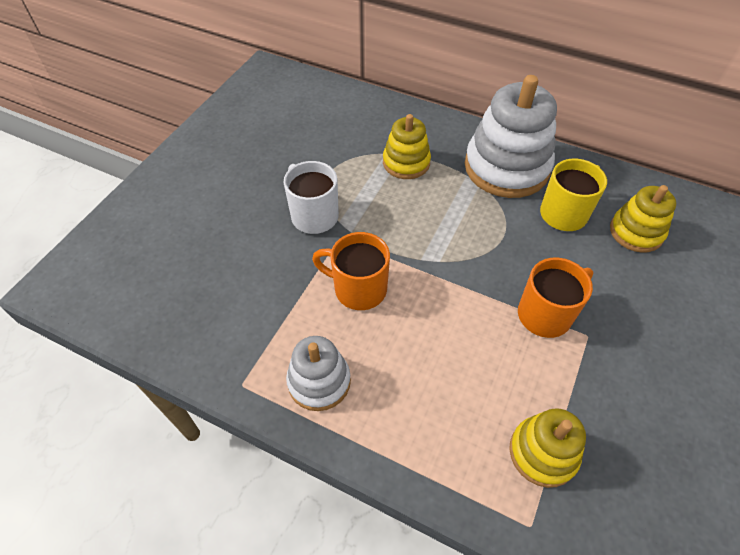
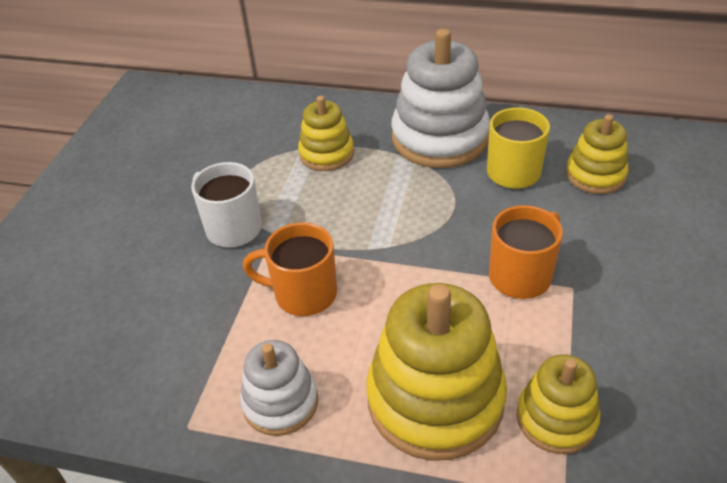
camera: 10 degrees left, 10 degrees down
(445, 410) = (435, 399): none -> yellow stacking toy

